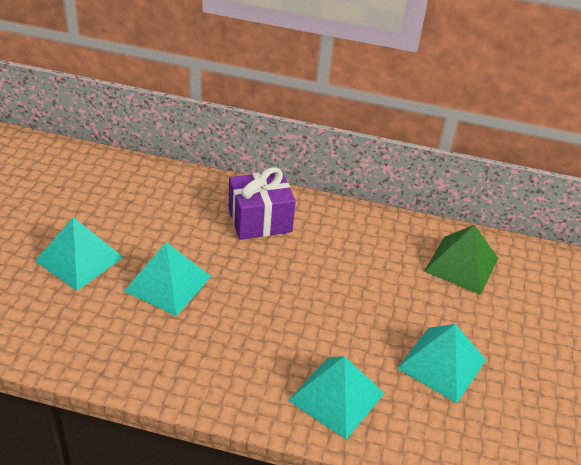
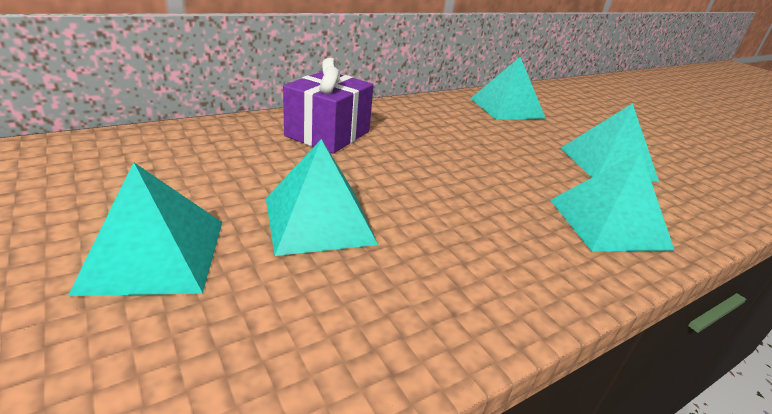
camera: 45 degrees left, 10 degrees down
(461, 264) = (506, 108): green pyramid -> turquoise pyramid

